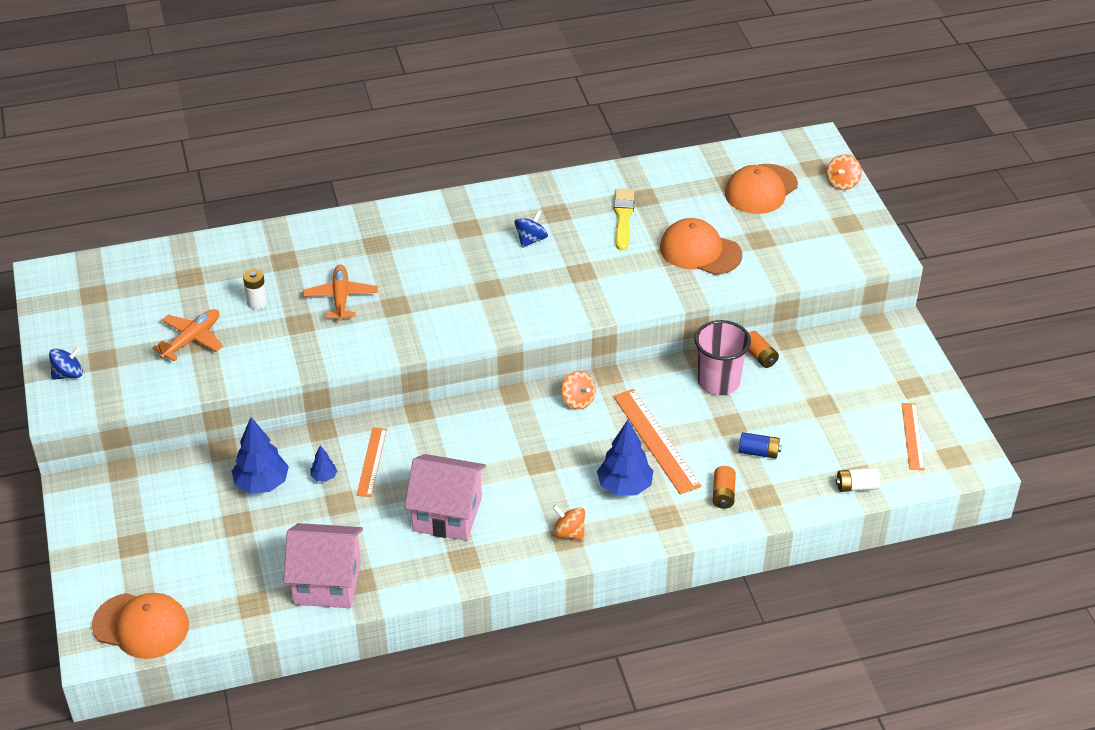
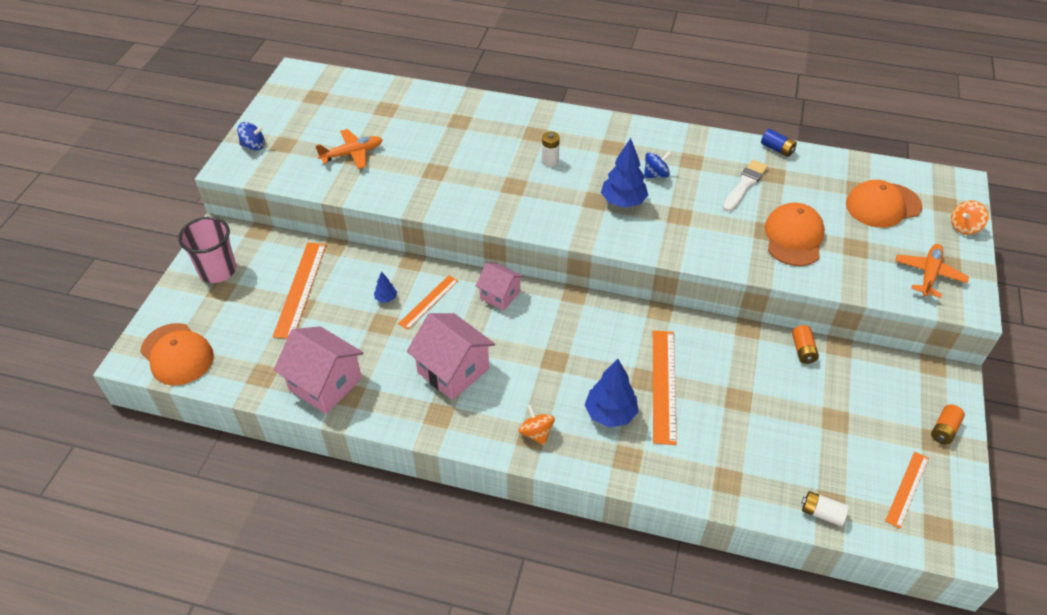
camera: 30 degrees right, 5 degrees up
(222, 506) = (300, 289): none -> orange ruler
(257, 302) = (417, 144): white battery -> white battery (550, 161)
(262, 484) = (339, 284): blue tree -> blue tree (623, 202)
(341, 298) = (478, 164): orange plane -> orange plane (929, 274)
(440, 425) = (500, 295): none -> pink house
(578, 400) = (621, 322): orange spinning top -> none
(623, 217) = (744, 185): yellow brush -> white brush
(700, 251) = (793, 237): orange cap -> orange cap turned 45 degrees clockwise
(718, 382) = (751, 357): pink cup -> pink cup (218, 270)
(723, 494) = (691, 461): orange battery -> orange battery (944, 430)
(758, 452) = (748, 437): blue battery -> blue battery (777, 149)

